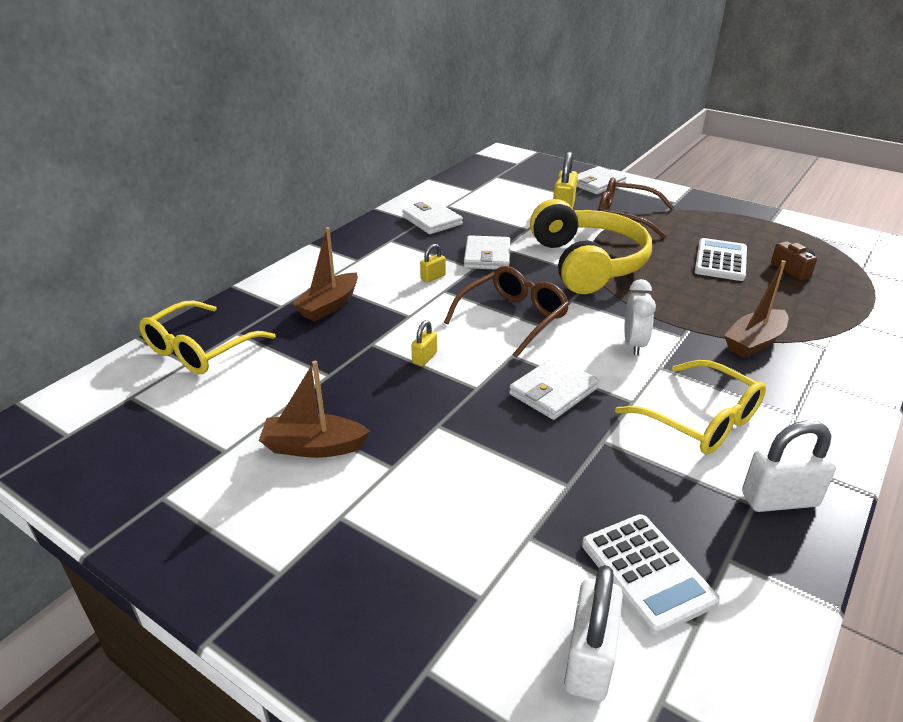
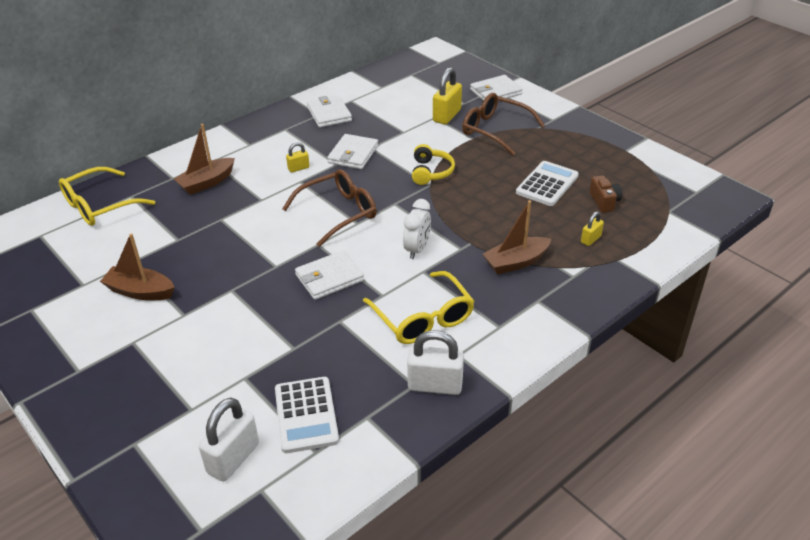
camera: 15 degrees right, 5 degrees up
(424, 358) = (252, 236): yellow padlock -> yellow padlock (590, 239)
(588, 263) = (431, 172): yellow headphones -> yellow headphones, size x0.46

